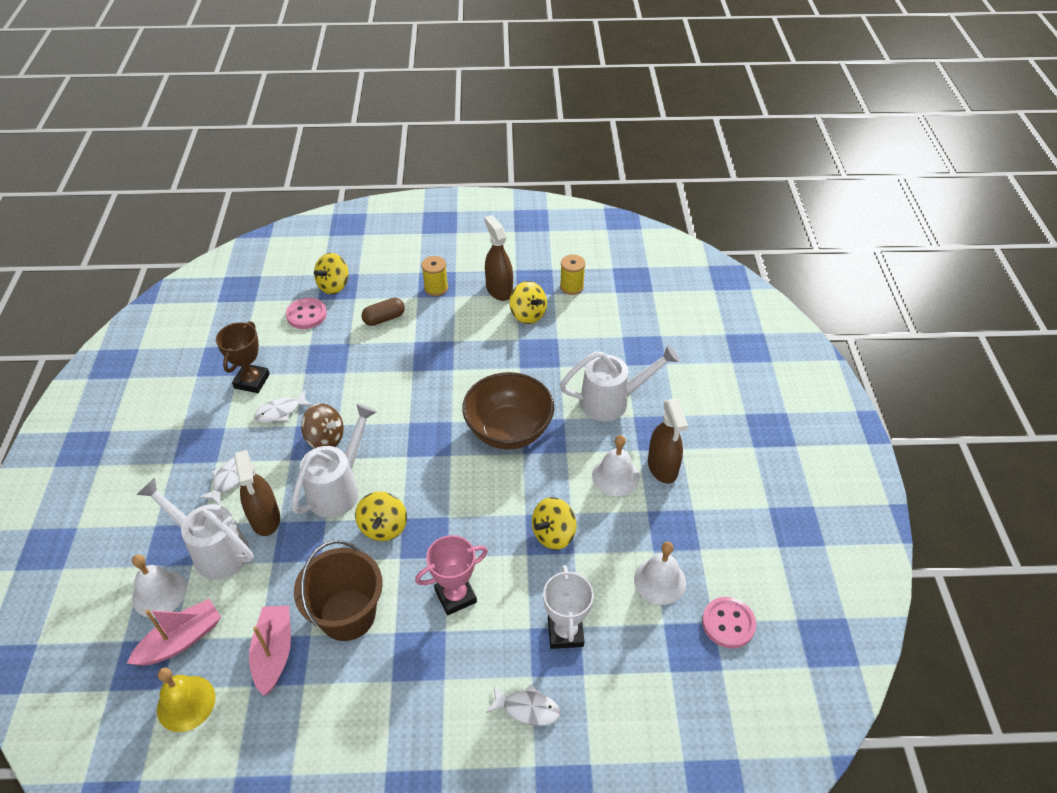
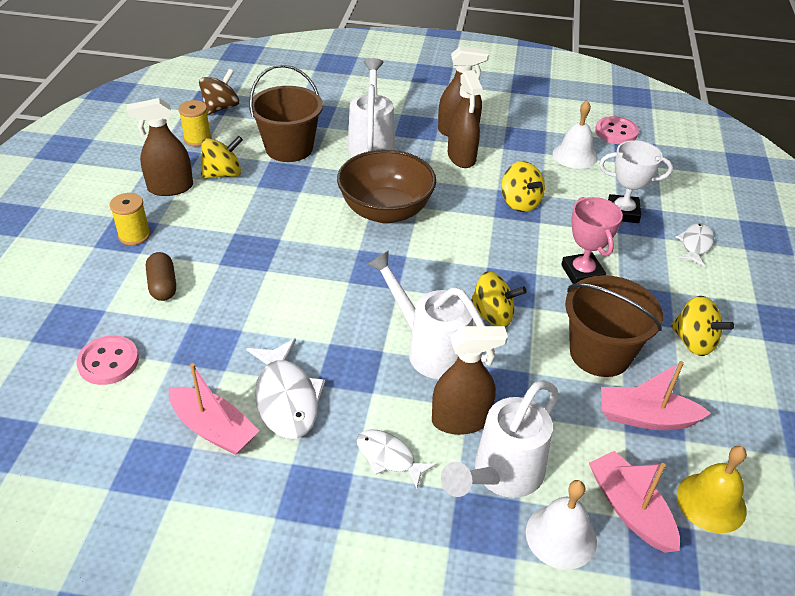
camera: 80 degrees left, 5 degrees down
(252, 381) = (214, 429): brown trophy -> pink boat
(281, 411) = (286, 398): white fish -> white fish, size x1.63
(325, 439) = (349, 356): brown spinning top -> brown spinning top (221, 108)
(334, 286) = (65, 329): yellow spinning top -> yellow spinning top (693, 342)
(581, 346) = (289, 148): none -> brown bucket
(615, 476) = (461, 157): white bell -> brown spray bottle

